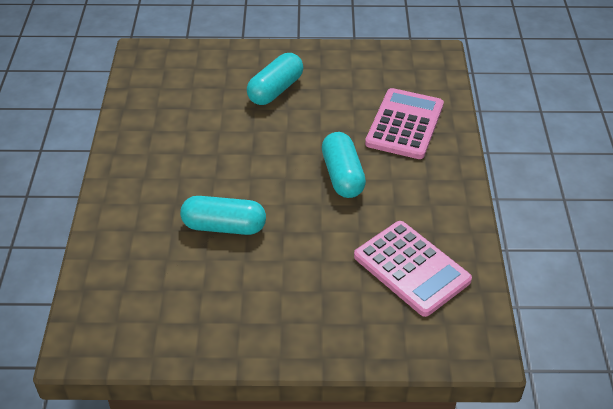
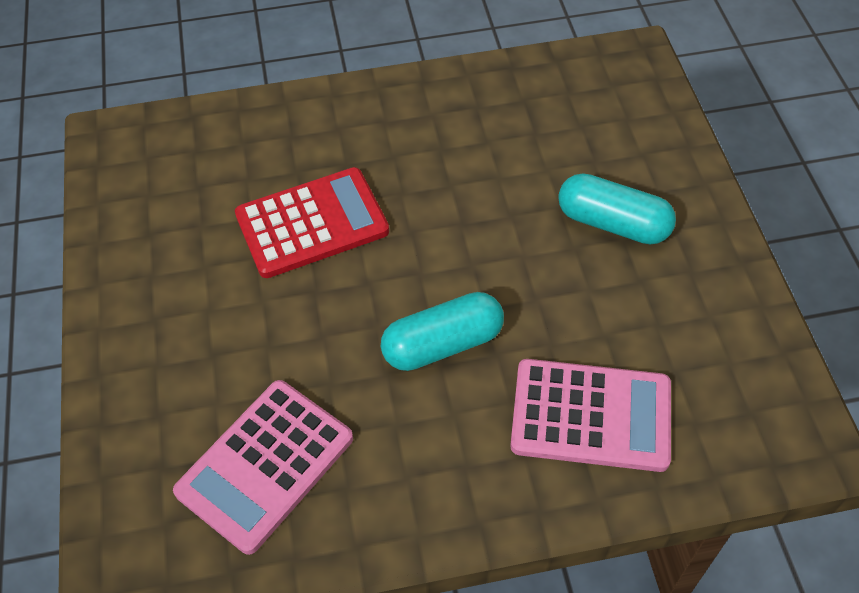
camera: 80 degrees right, 10 degrees up
(224, 226) = (312, 223): turquoise capsule -> red calculator

